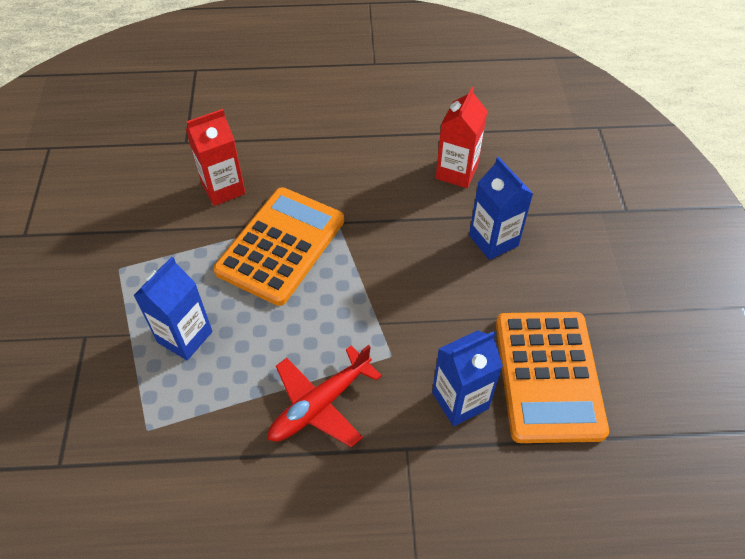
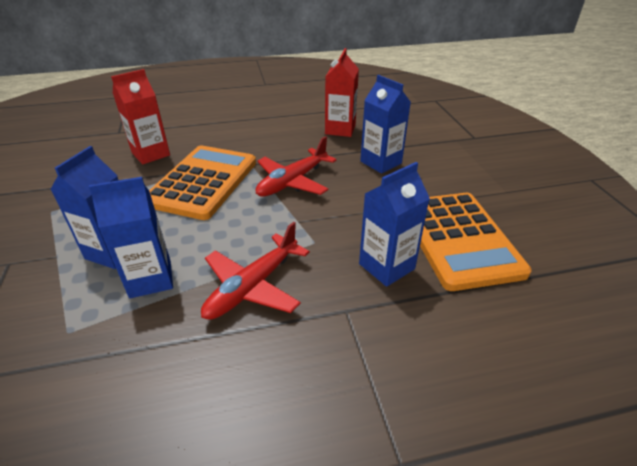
camera: 10 degrees left, 15 degrees down
(221, 379) = (150, 279): none -> blue carton
(383, 259) = (293, 181): none -> red plane

